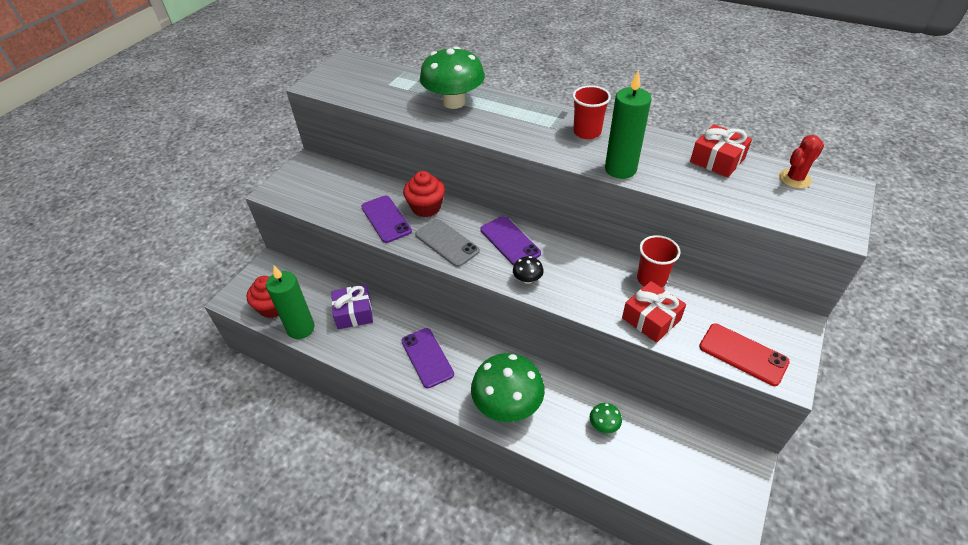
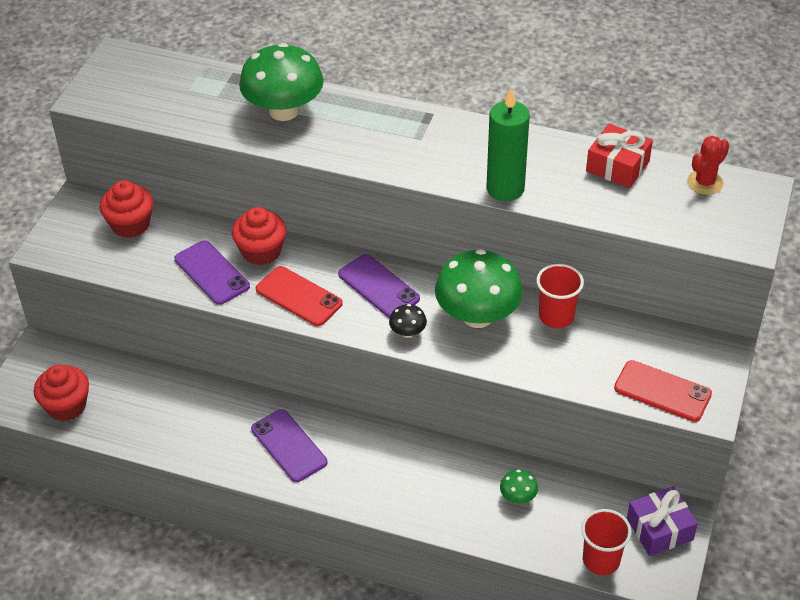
camera: 10 degrees left, 0 degrees up
(301, 328) = (112, 429): green candle -> none
(337, 180) = (130, 224): none -> red cupcake
(354, 313) = (179, 401): purple gift -> purple gift (659, 529)
(447, 243) = (299, 296): grey phone -> red phone
(507, 405) = (400, 489): green mushroom -> green mushroom (477, 316)
(587, 132) = (460, 141): red cup -> red cup (601, 560)
(651, 319) = (558, 363): red gift -> none

